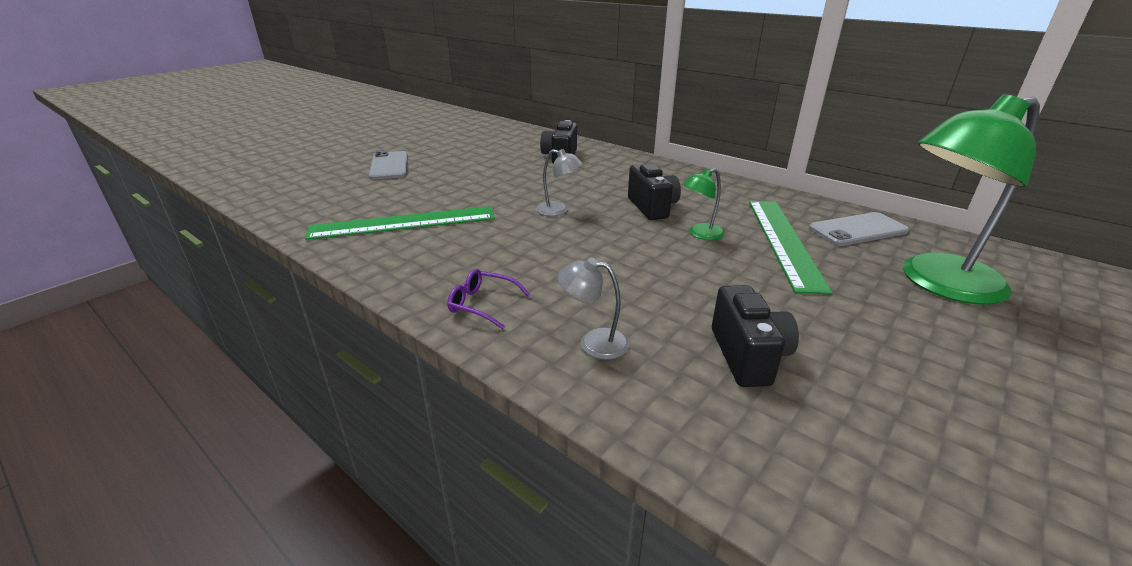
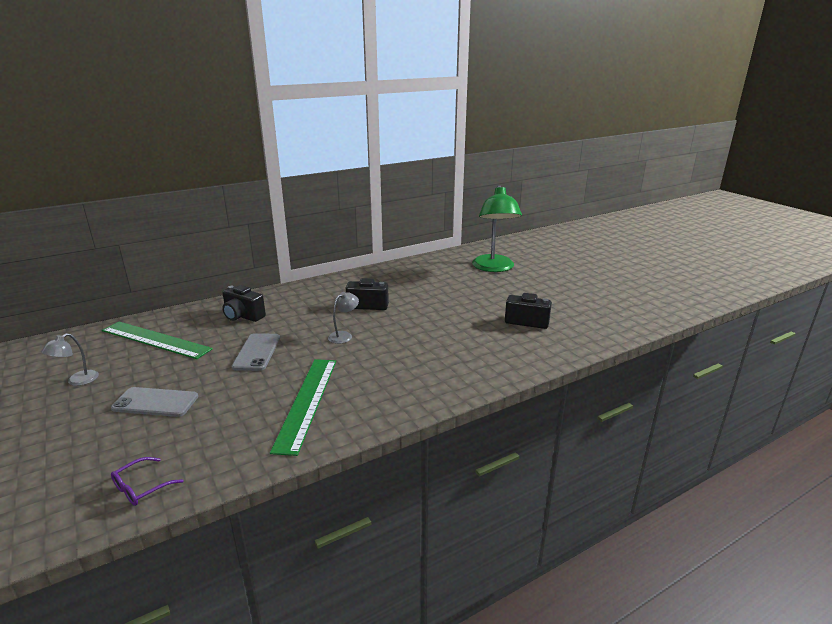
camera: 70 degrees left, 5 degrees down
(483, 304) = (450, 381): purple glasses -> purple glasses (142, 487)
(593, 342) = (502, 354): grey lamp -> grey lamp (77, 381)
(700, 234) = (414, 301): green lamp -> none
(783, 241) = (437, 284): green ruler -> green ruler (155, 340)
(857, 230) = (438, 265): grey phone -> grey phone (257, 352)

